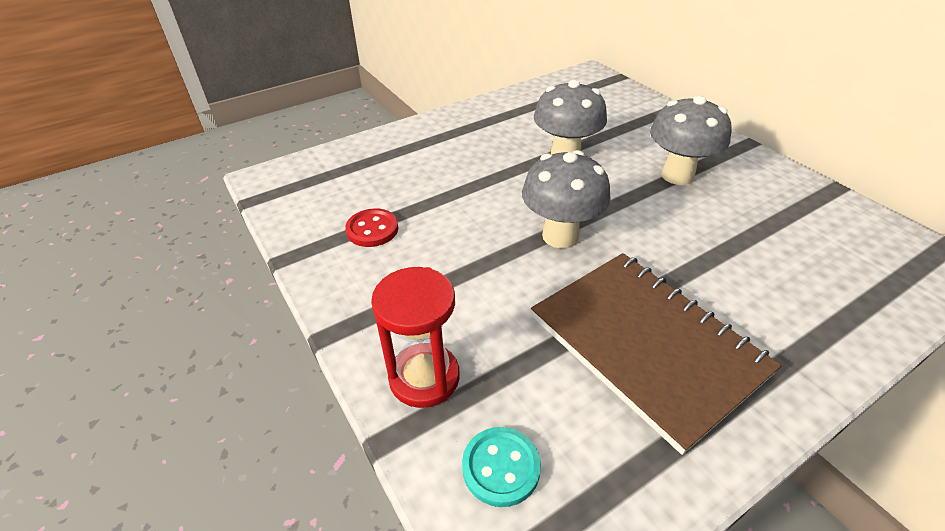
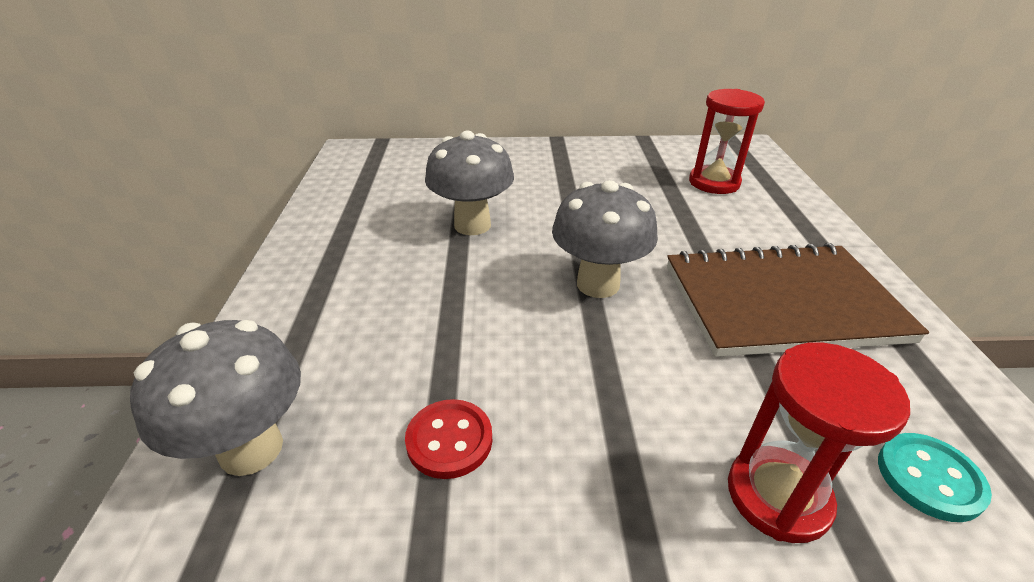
camera: 60 degrees left, 5 degrees down
(677, 175) = (566, 185): grey mushroom -> grey mushroom (251, 449)
(812, 257) = (714, 182): none -> red hourglass

